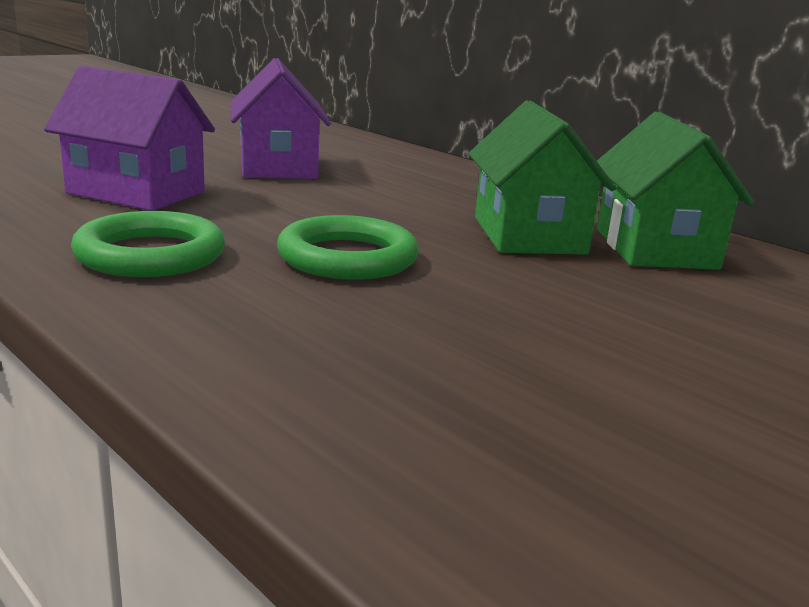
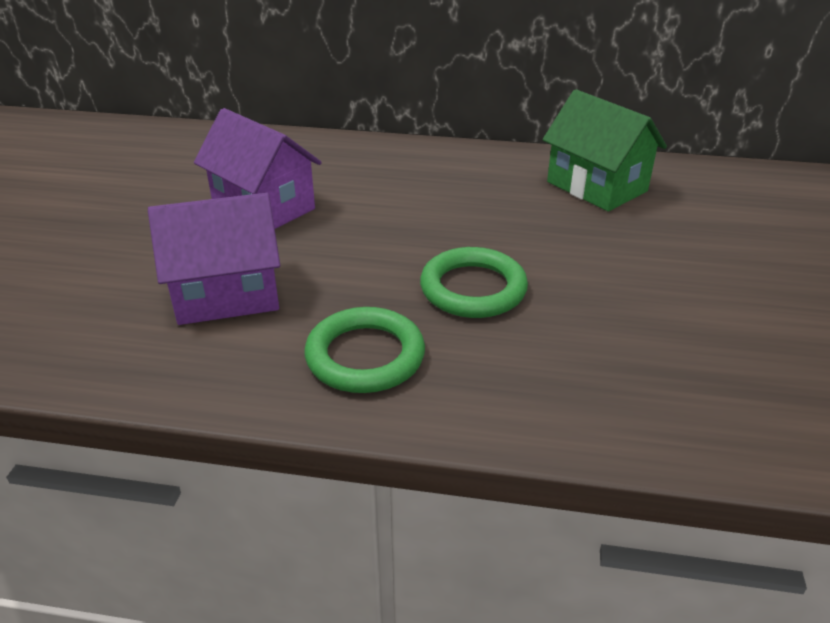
camera: 35 degrees left, 15 degrees up
(528, 235) = (525, 208): green house -> none

